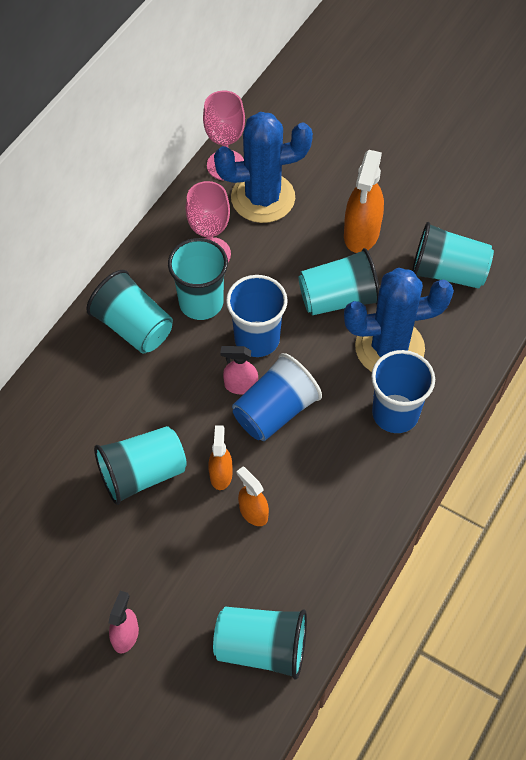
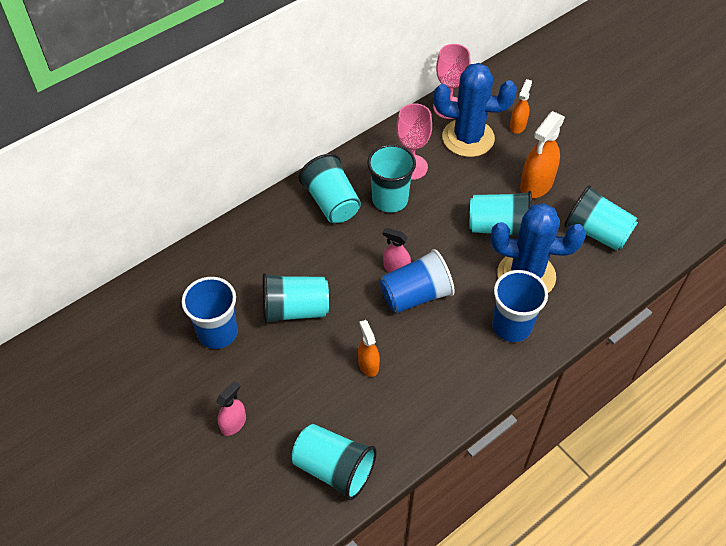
camera: 20 degrees right, 5 degrees down
(221, 474) = (354, 329): orange spray bottle -> orange spray bottle (518, 125)
(257, 339) = (422, 238): blue cup -> blue cup (217, 332)

